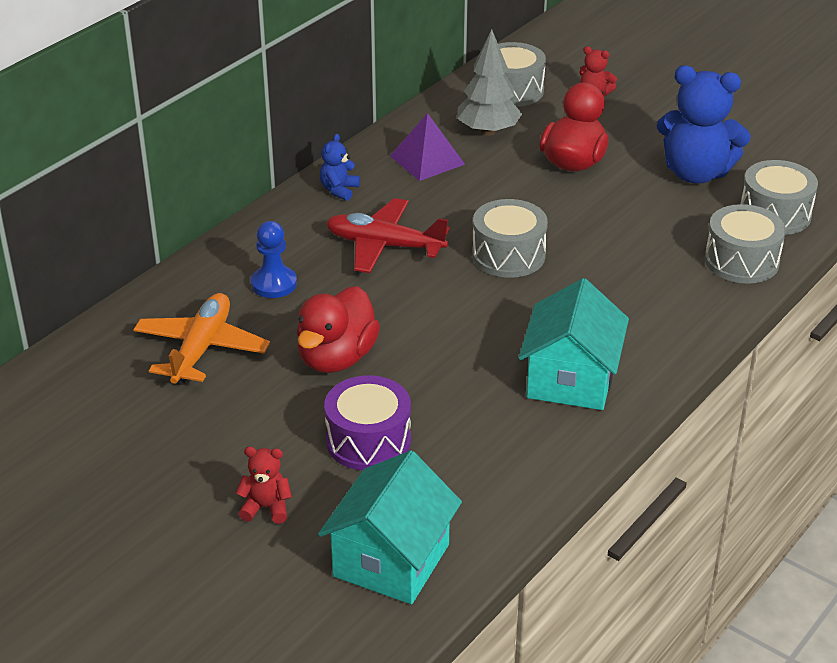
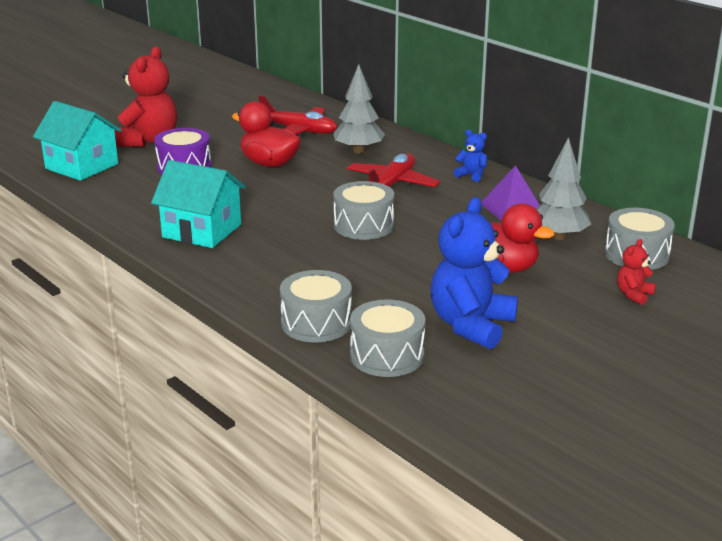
camera: 100 degrees right, 10 degrees down
(201, 349) = (299, 131): orange plane -> red plane
(266, 508) = (148, 141): red teddy bear -> red teddy bear, size x2.17
(274, 284) = (358, 151): blue pawn -> grey tree

